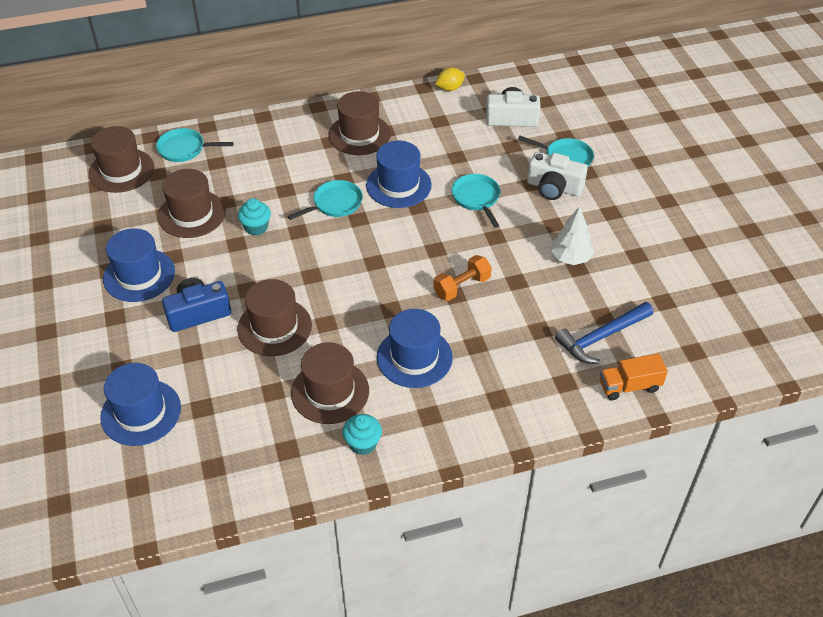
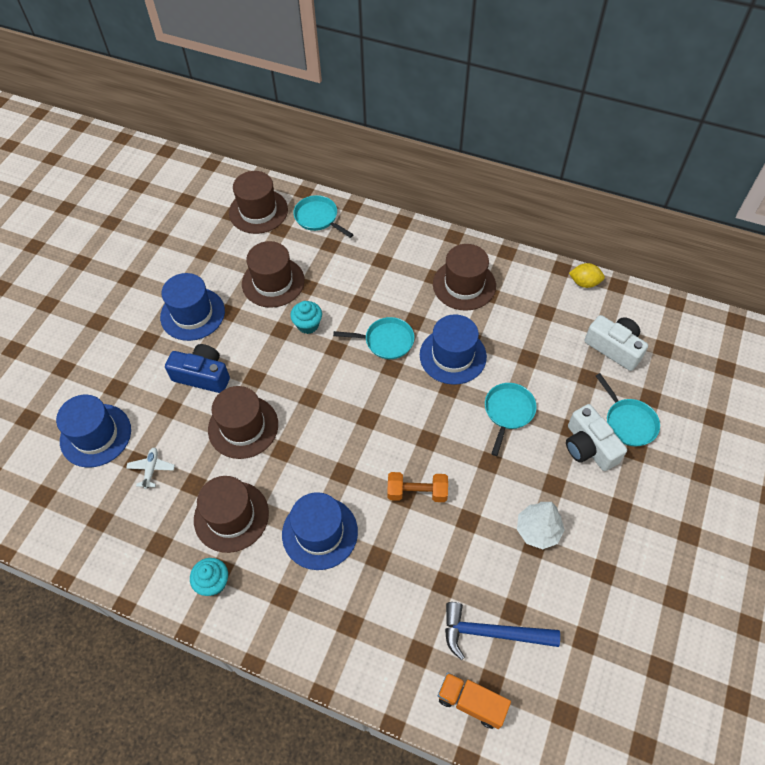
camera: 40 degrees right, 10 degrees up
(223, 404) = (151, 469): none -> white plane

